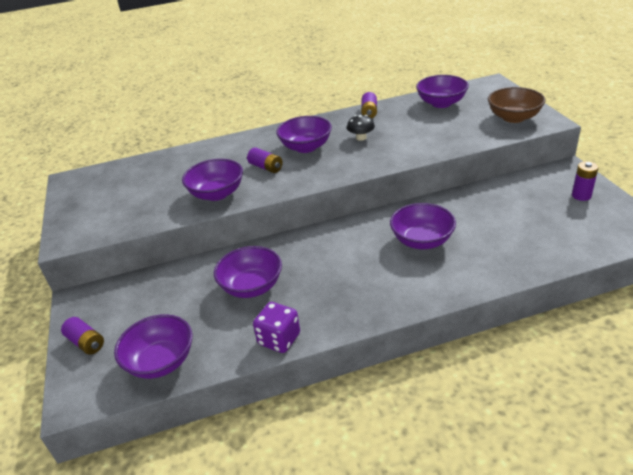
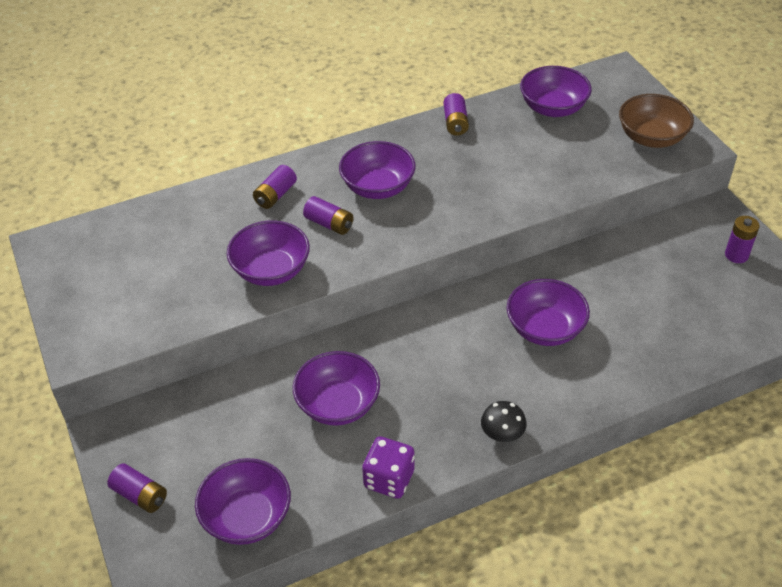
camera: 10 degrees left, 10 degrees up
(233, 152) = (275, 195): none -> purple battery
(361, 138) = (451, 171): black mushroom -> black mushroom (502, 434)

